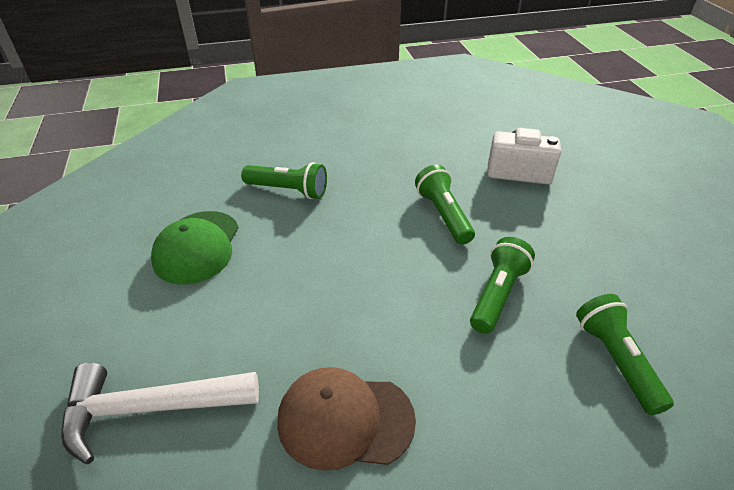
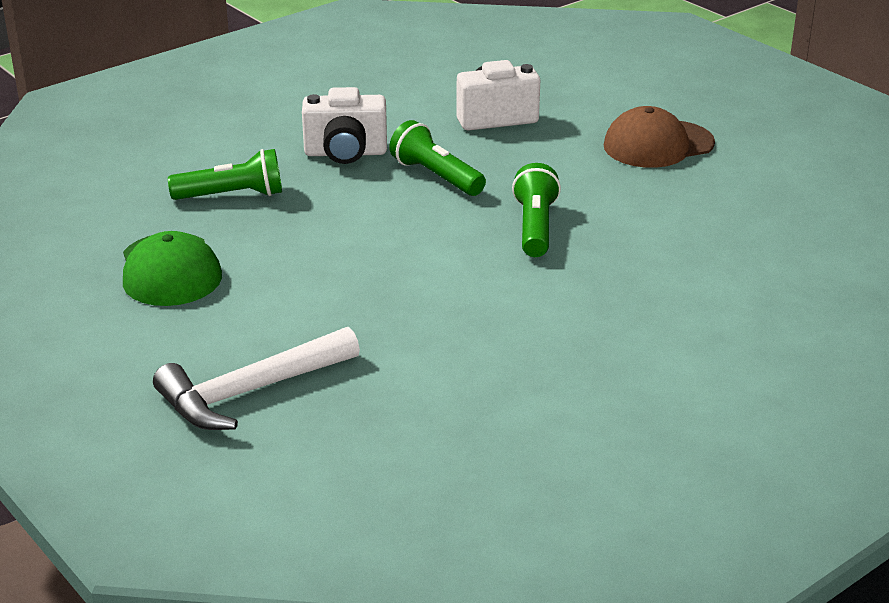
camera: 25 degrees left, 10 degrees down
(345, 420) = (448, 346): brown cap -> brown cap (658, 144)
(389, 174) = (345, 153): none -> white camera
(615, 360) = (668, 245): green flashlight -> none

